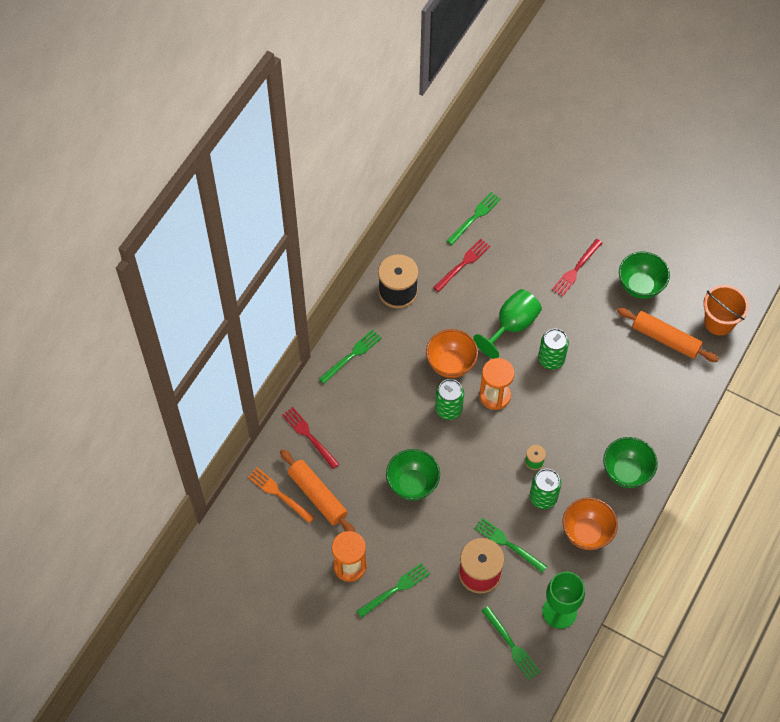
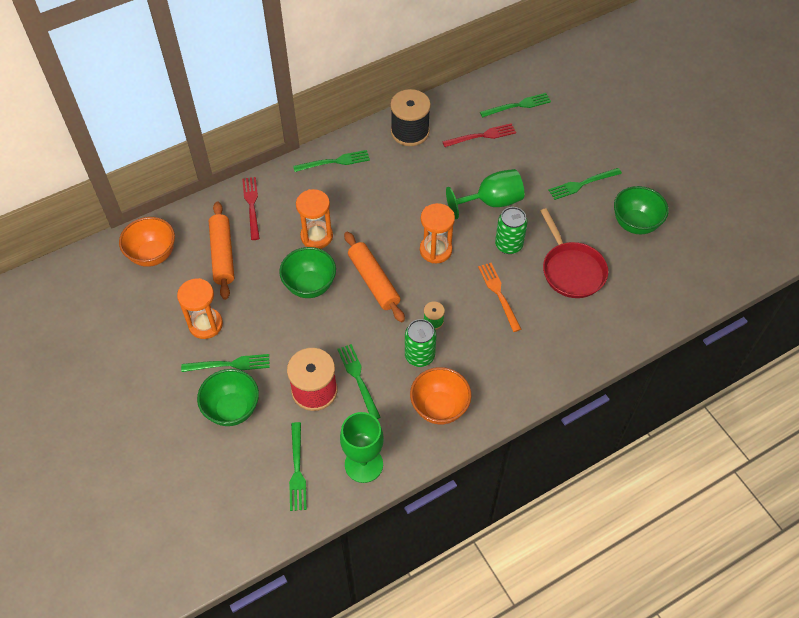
camera: 30 degrees right, 5 degrees down
(278, 493) = (192, 237): orange fork -> orange fork (498, 293)
(386, 435) = (316, 236): none -> orange hourglass
(448, 409) = (386, 241): green can -> none
(451, 364) = (415, 207): orange bowl -> orange bowl (153, 255)
(575, 270) = (582, 184): red fork -> green fork
(615, 356) = (571, 270): none -> red pan
(626, 472) = (515, 374): green bowl -> green bowl (232, 409)
(665, 339) = (631, 278): orange rolling pin -> orange rolling pin (374, 281)
(719, 322) = (694, 288): orange bucket -> none

